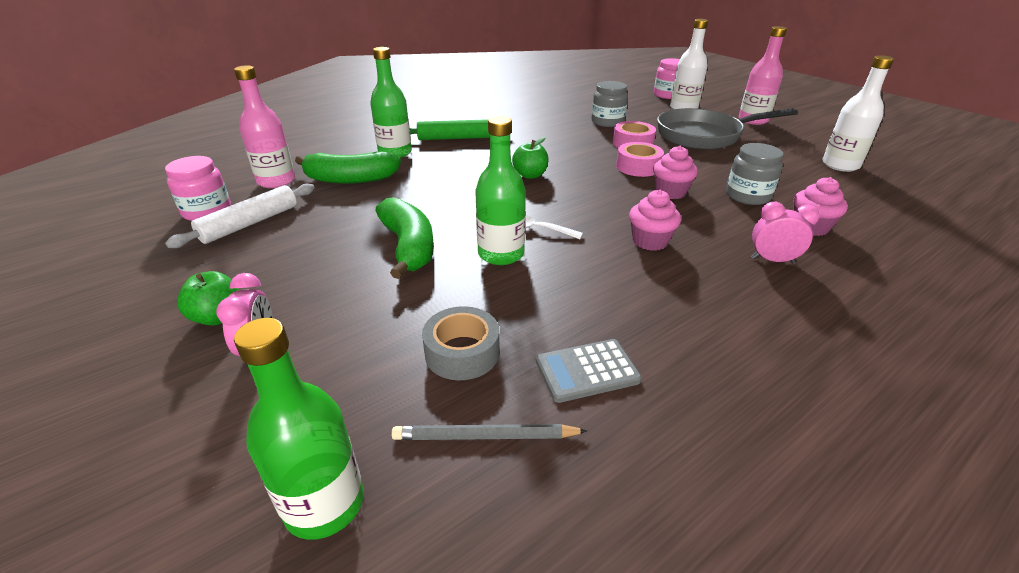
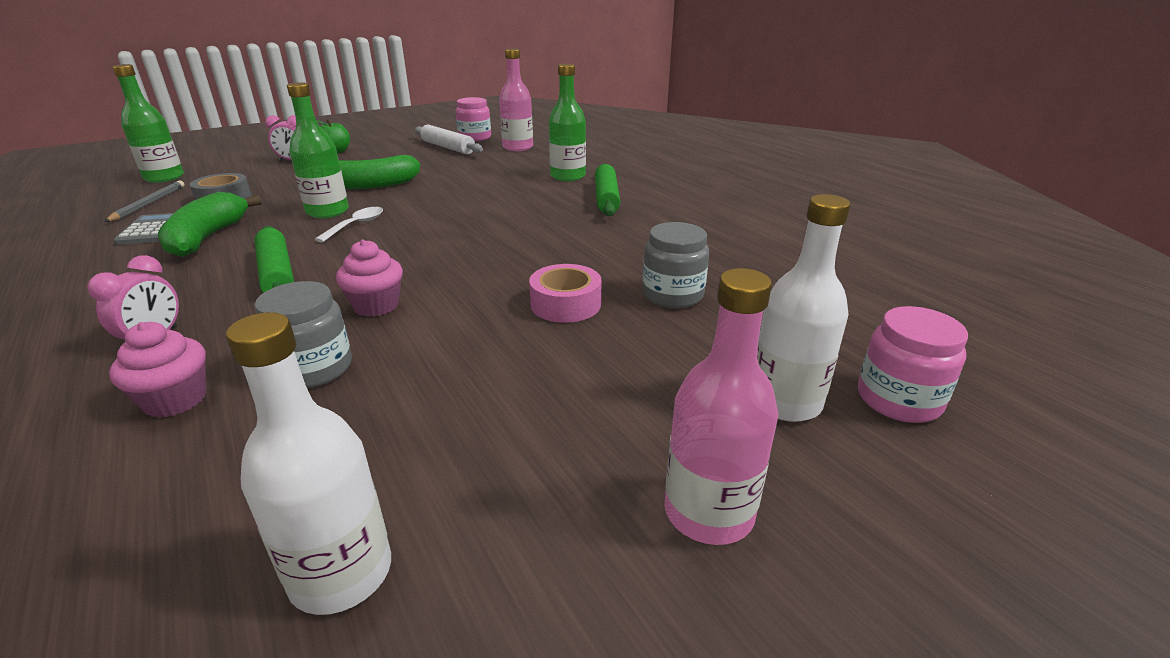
camera: 95 degrees right, 5 degrees down
(350, 179) = (510, 165): green banana -> green banana (208, 237)
(530, 175) = (480, 229): green apple -> none
(638, 167) = (471, 295): pink tape -> none
(650, 241) = (277, 274): pink cupcake -> green rolling pin
(704, 136) = (592, 389): grey pan -> none

